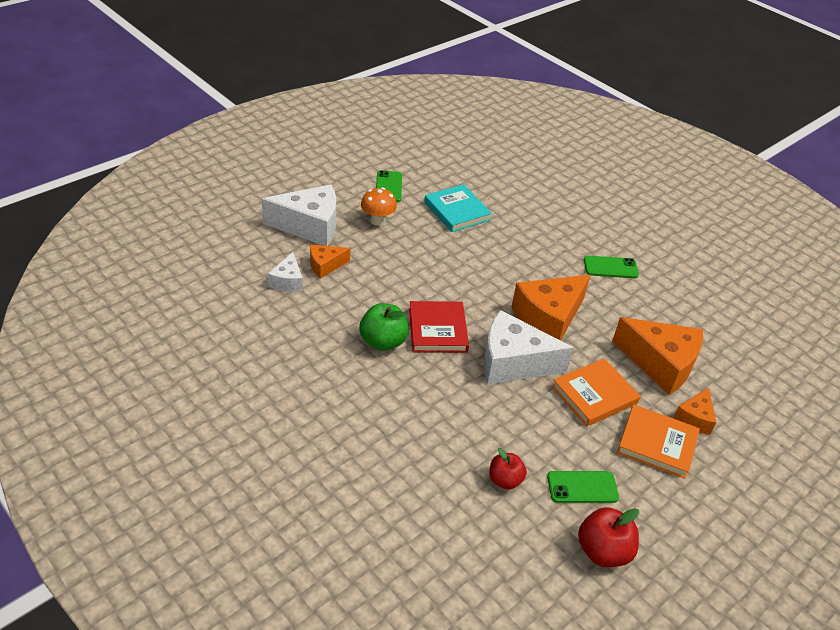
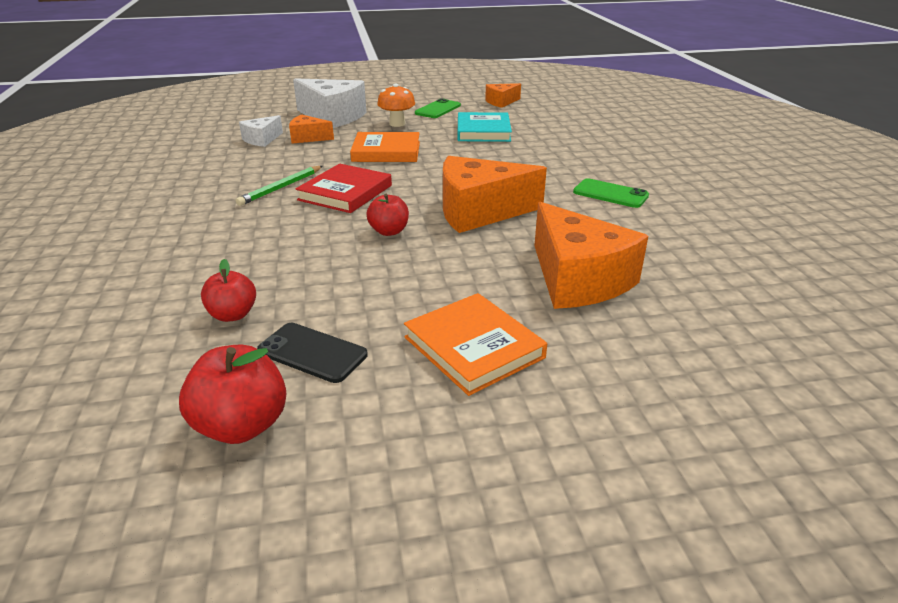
camera: 35 degrees right, 10 degrees down
(383, 342) = (281, 188): green apple -> green pencil
(513, 362) = (389, 231): white cheese -> red apple
(582, 487) = (312, 353): green phone -> black phone
(594, 395) = (449, 280): orange book -> orange book (386, 152)
(694, 418) = (565, 341): orange cheese -> orange cheese (501, 102)

